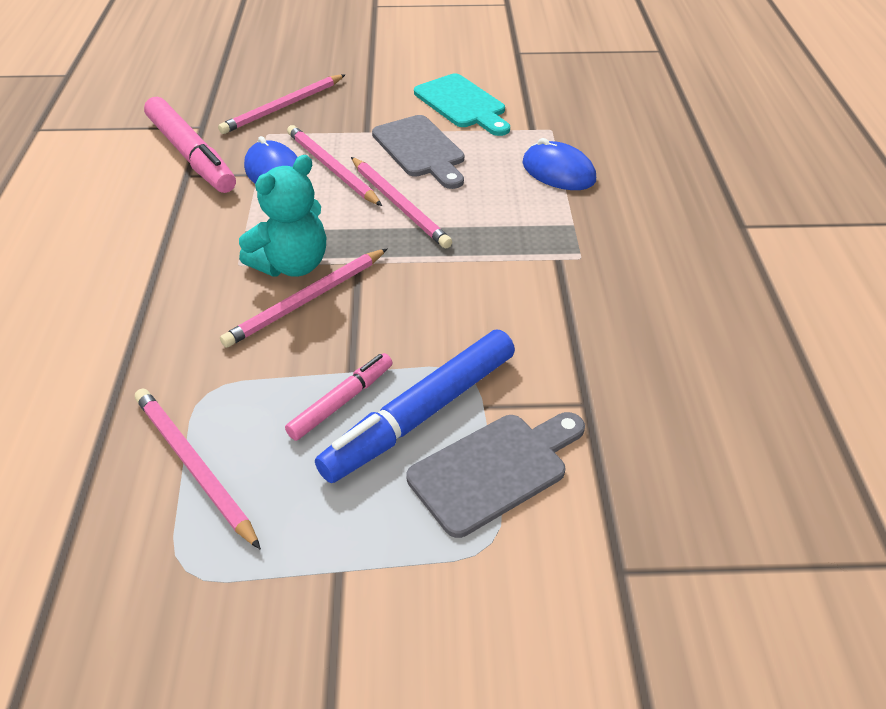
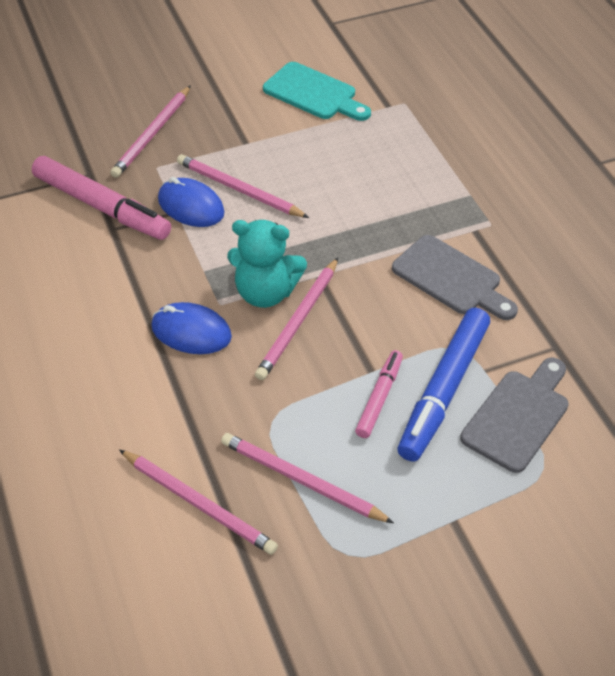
camera: 20 degrees left, 5 degrees up
(292, 265) = (265, 292): turquoise teddy bear -> turquoise teddy bear turned 75 degrees clockwise
(399, 205) = (320, 212): pink pencil -> pink pencil (199, 504)
(420, 150) = (305, 151): grey cutting board -> grey cutting board (451, 278)
(558, 172) = (433, 146): blue mouse -> blue mouse (191, 332)

